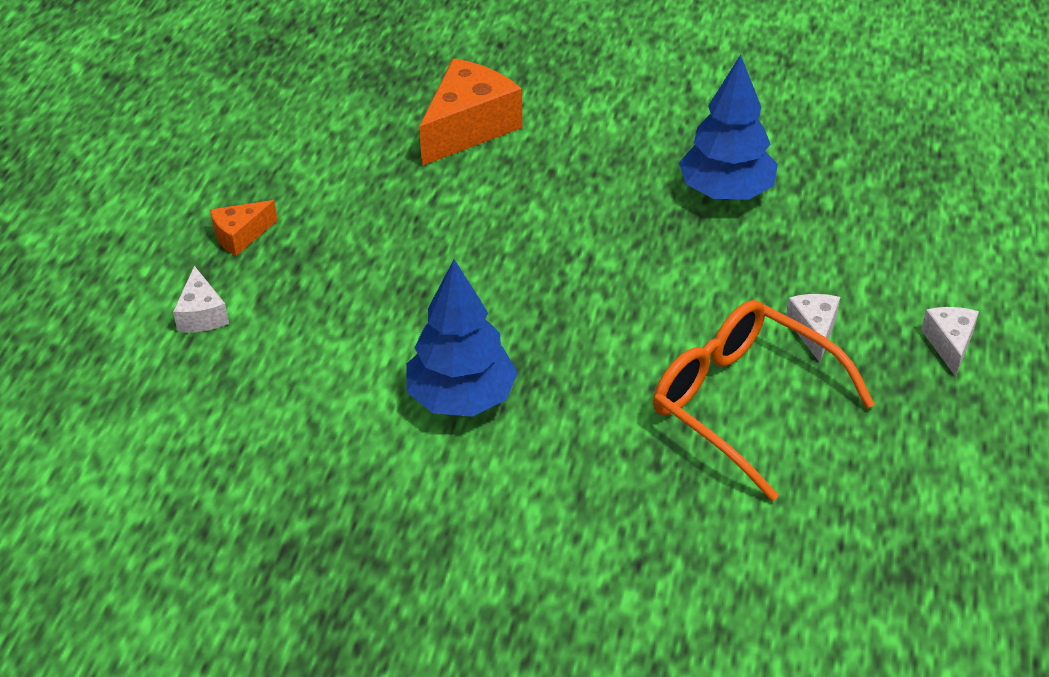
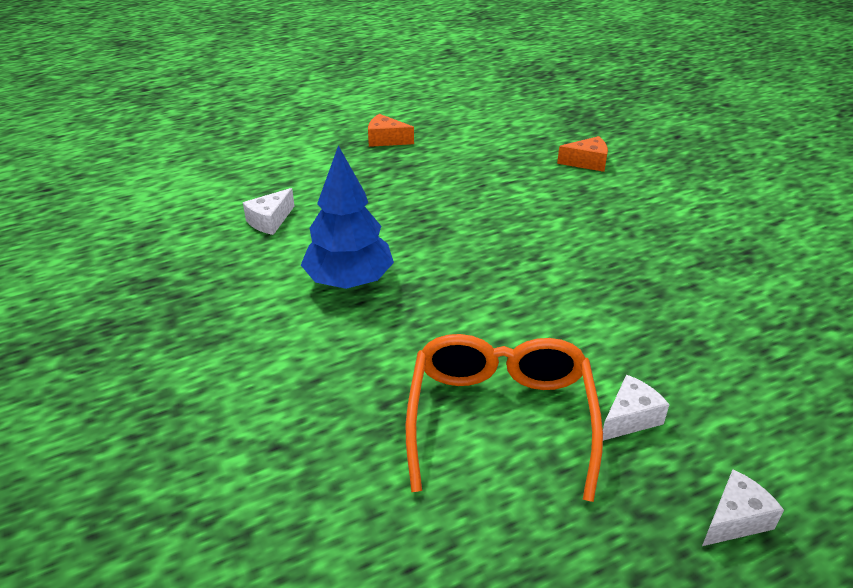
camera: 50 degrees right, 5 degrees down
(202, 315) = (310, 159): white cheese -> white cheese (270, 221)
(468, 128) = (587, 162): orange cheese -> orange cheese, size x0.52
(726, 192) = (704, 293): blue tree -> none

